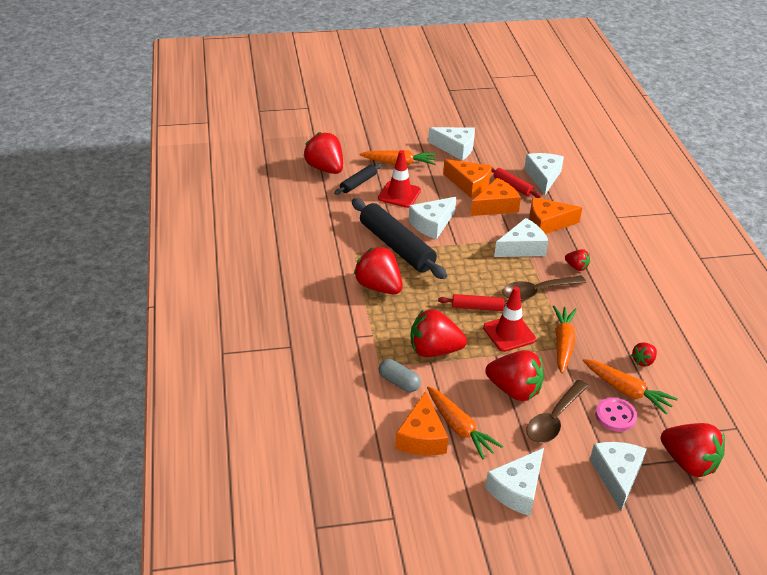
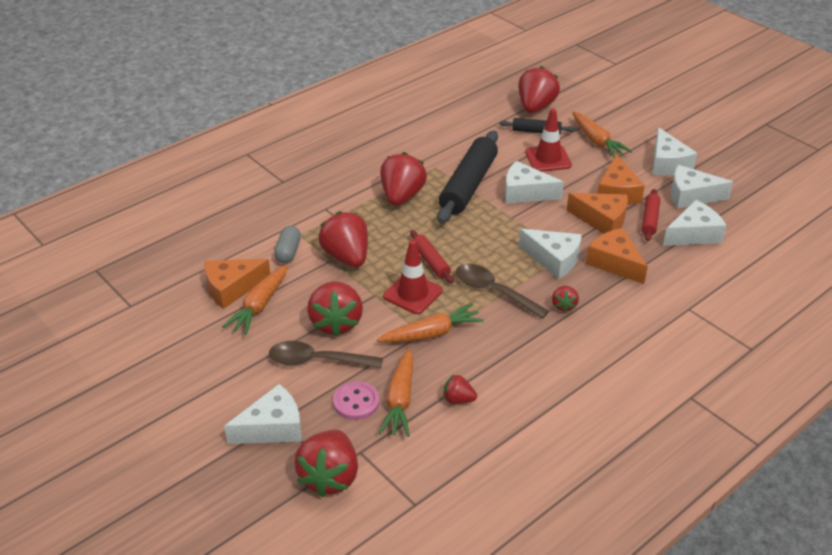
camera: 60 degrees right, 0 degrees up
(517, 489) = (209, 366): white cheese -> white cheese (691, 196)

